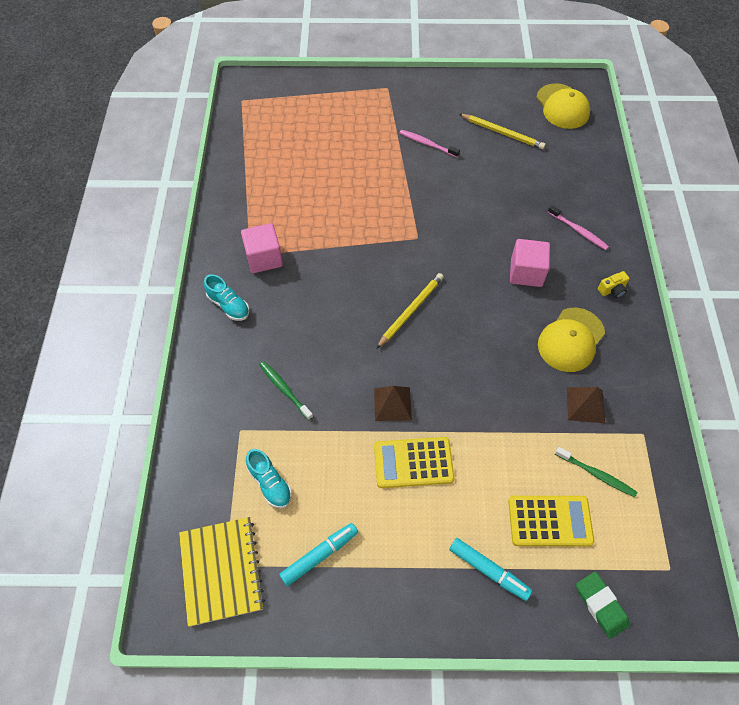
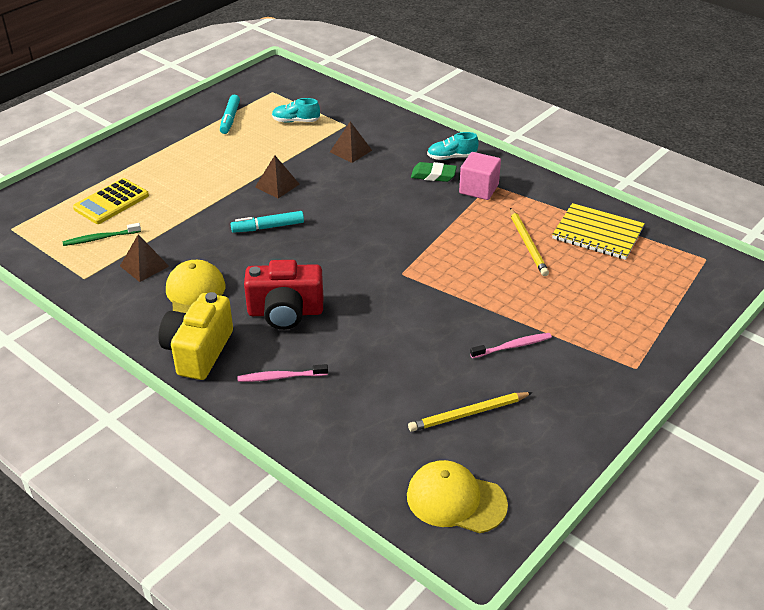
camera: 130 degrees right, 20 degrees down
(221, 571) = (271, 89): yellow notebook -> yellow notebook (597, 233)
(284, 389) = (350, 151): green toothbrush -> brown pyramid
(410, 310) = (336, 231): yellow pencil -> yellow pencil (528, 244)
(413, 463) = (227, 173): yellow calculator -> none
(488, 570) = (128, 165): turquoise marker -> turquoise marker (268, 227)
(526, 272) = (285, 312): pink cube -> red camera
(600, 605) = (45, 191): green eraser -> green eraser (433, 175)
(612, 290) = (198, 351): yellow camera -> yellow camera, size x2.45

